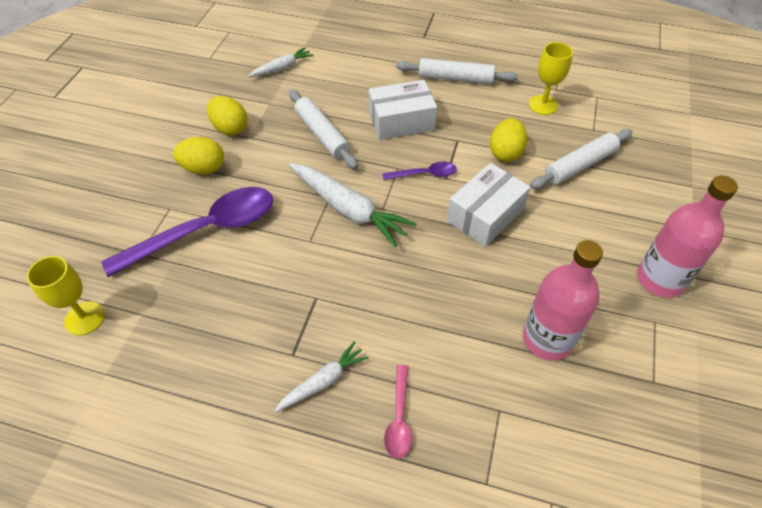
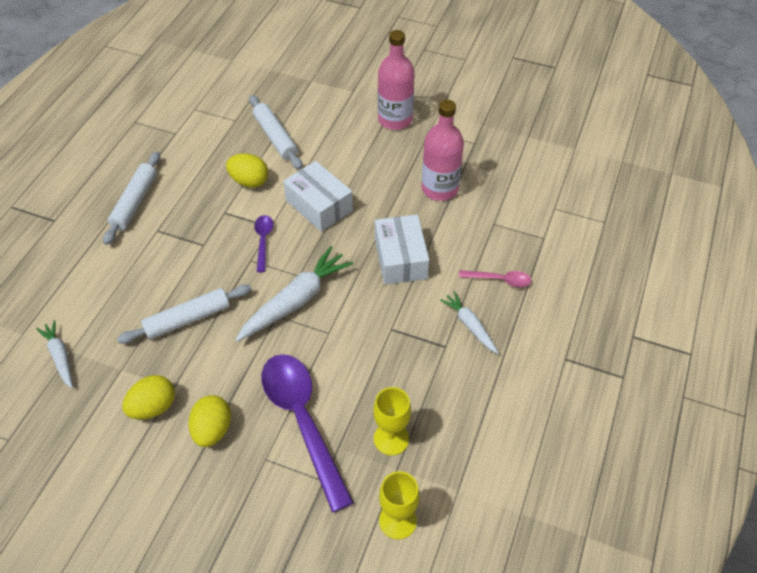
camera: 85 degrees left, 0 degrees up
(401, 121) = (186, 252): white box -> white box (400, 258)
(543, 105) = (194, 146): yellow goblet -> yellow goblet (391, 438)

